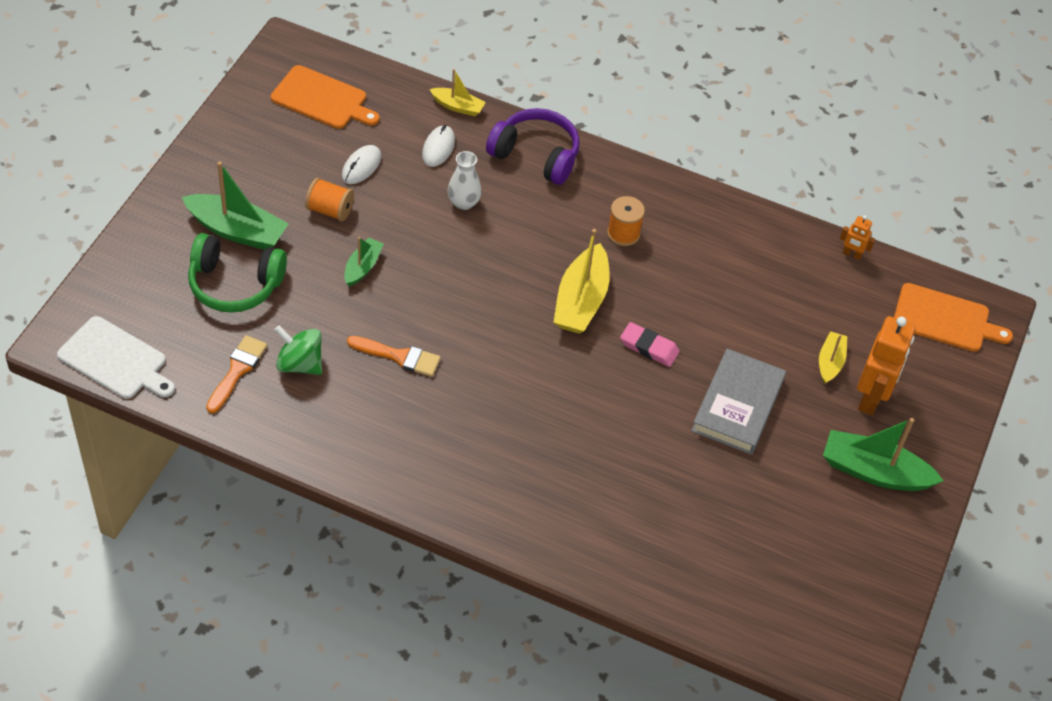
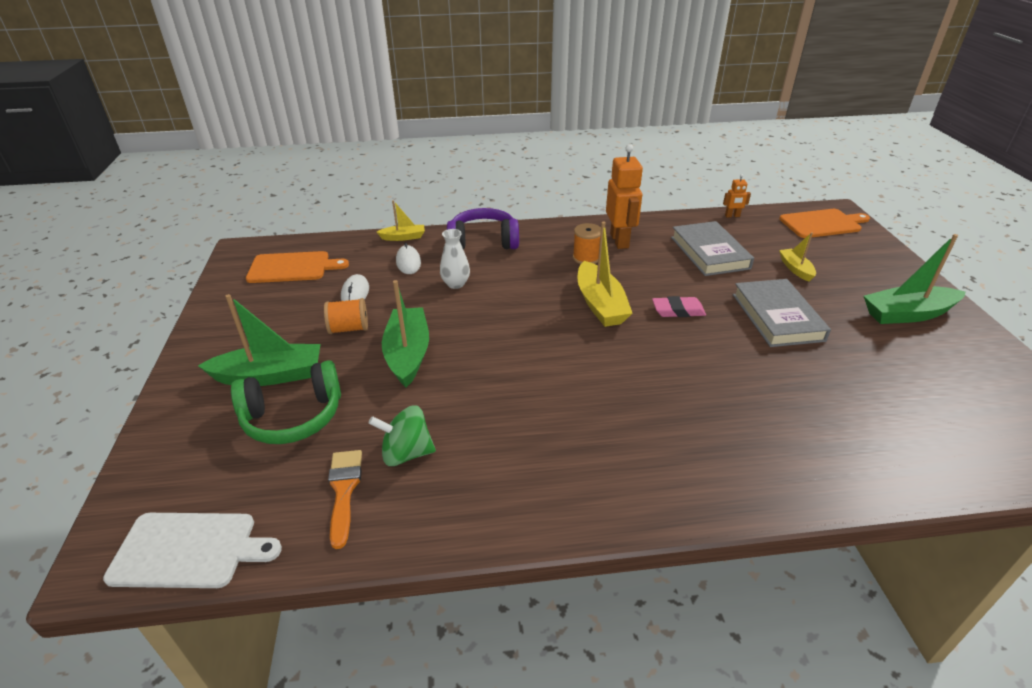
camera: 25 degrees left, 15 degrees down
(362, 267) = (408, 354): green boat -> green boat, size x1.80
(399, 356) = (495, 403): orange brush -> none
(762, 293) = (709, 253): none -> grey book
(871, 398) = (844, 276): orange robot -> orange robot (619, 241)

